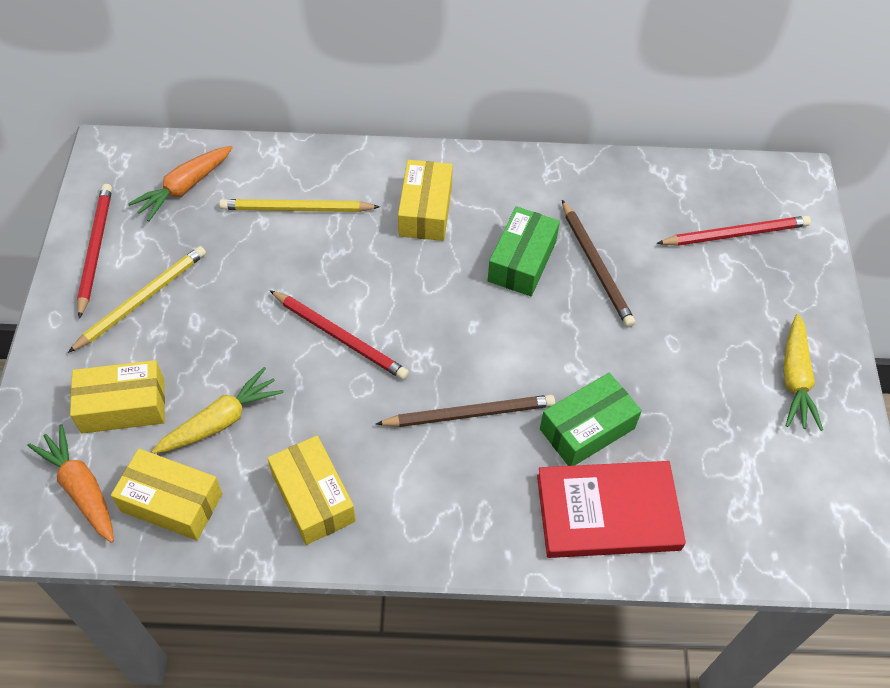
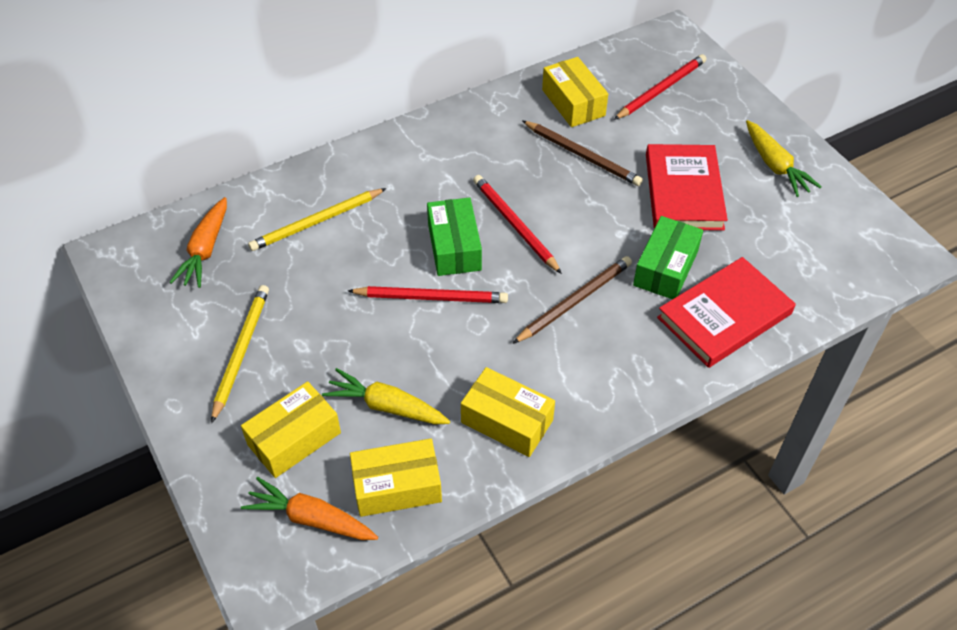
camera: 30 degrees left, 5 degrees down
(95, 249) = (165, 334): red pencil -> red pencil (514, 225)
(221, 421) = (387, 406): yellow carrot -> yellow carrot turned 90 degrees counterclockwise
(425, 211) = (423, 176): yellow box -> yellow box (573, 103)
(522, 261) = (526, 177): green box -> green box (454, 247)
(671, 356) = (683, 191): none -> red book

